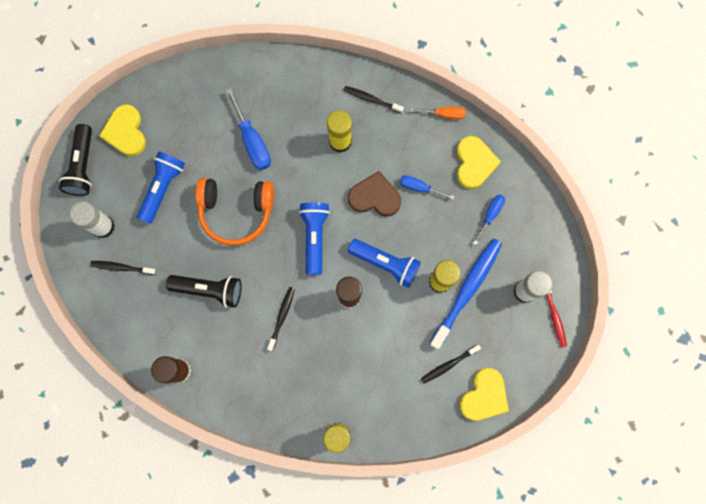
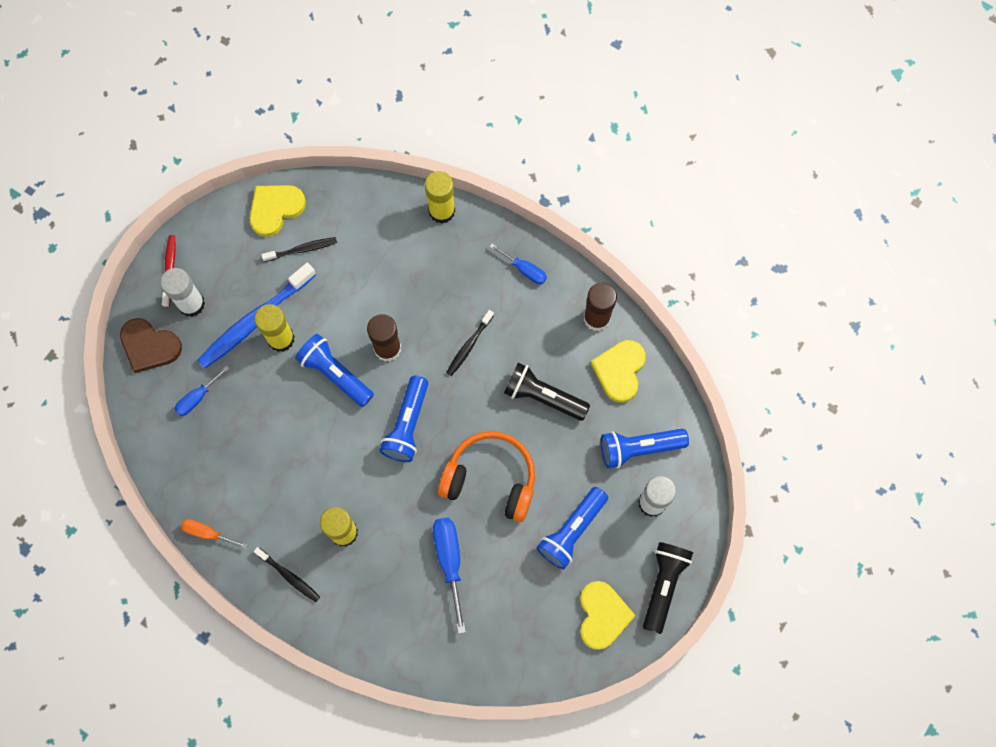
camera: 165 degrees left, 5 degrees down
(122, 267) = (638, 448): black toothbrush -> blue flashlight
(374, 197) = (323, 454): brown heart -> brown heart (149, 346)
(419, 187) = (268, 451): blue screwdriver -> blue screwdriver (524, 270)
(474, 163) = (193, 463): yellow heart -> yellow heart (619, 371)

